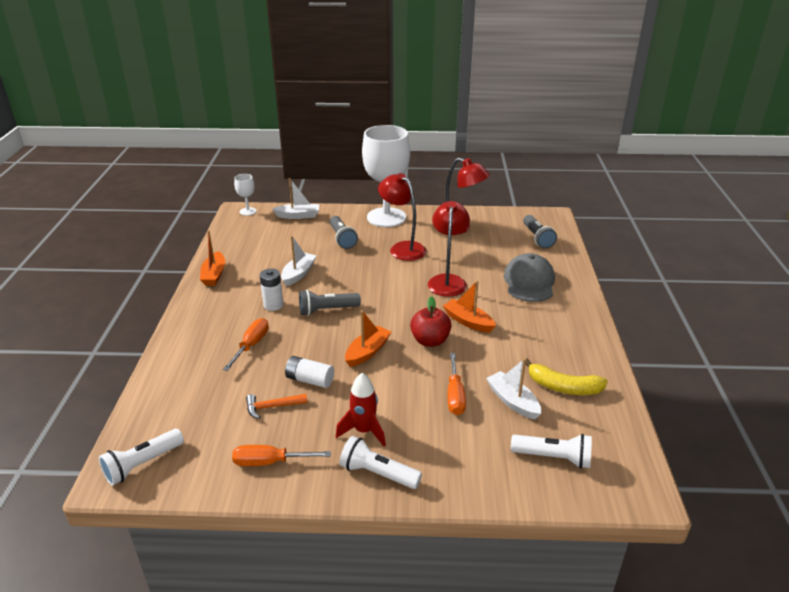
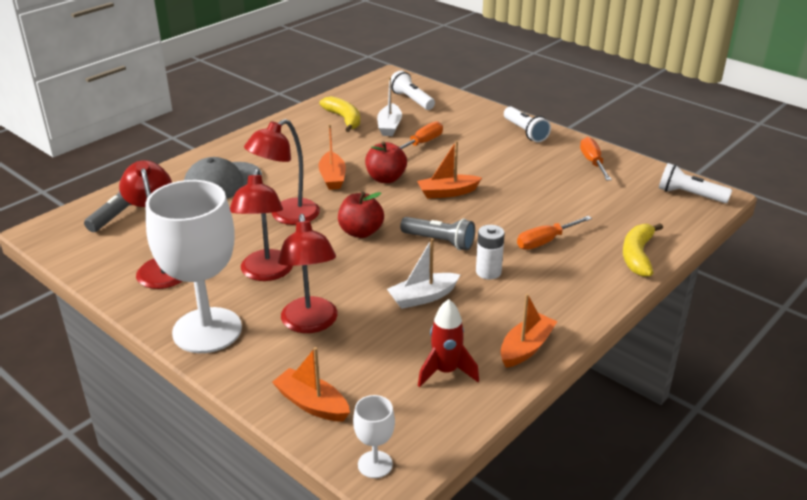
camera: 140 degrees left, 0 degrees up
(142, 464) = (689, 195): white flashlight -> white flashlight turned 150 degrees counterclockwise
(170, 366) = (637, 256): none -> yellow banana
(269, 462) = (592, 162): orange screwdriver -> orange screwdriver turned 135 degrees counterclockwise
(272, 407) = (564, 189): orange hammer -> none
(298, 216) = (312, 404): white boat -> orange boat
(309, 380) = (518, 194): white battery -> none
(342, 239) = (310, 324): grey flashlight -> red lamp
(364, 431) = (510, 151): red rocket -> red rocket (446, 372)
(386, 292) = (361, 232): none -> red apple

